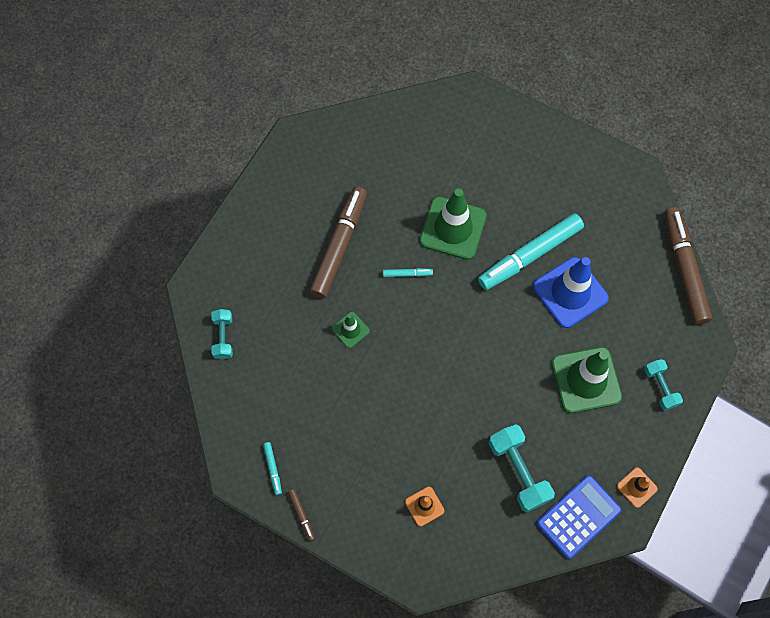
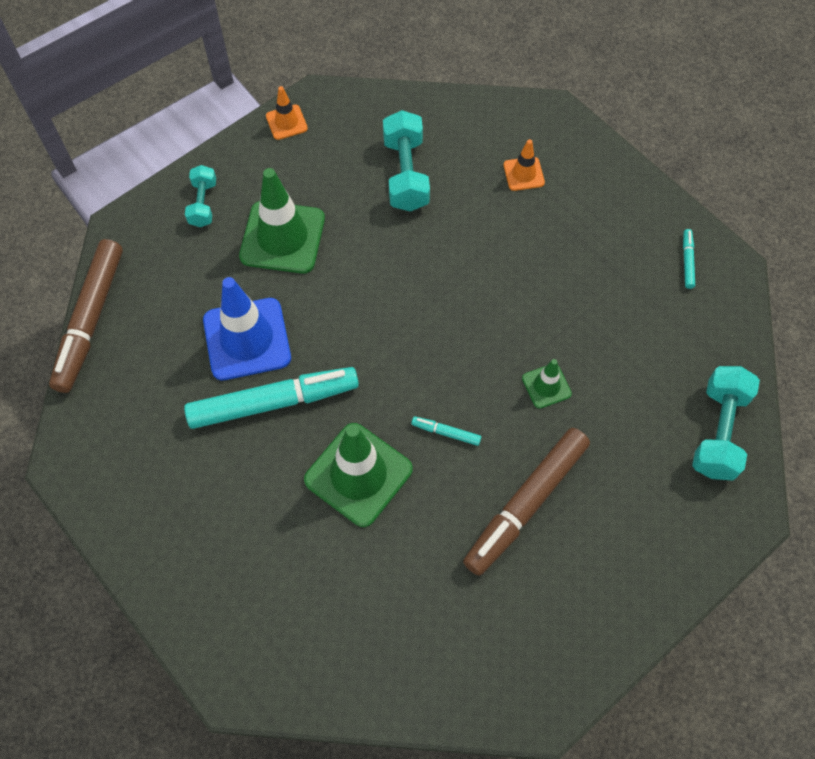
camera: 160 degrees left, 5 degrees down
(223, 337) = (718, 431): turquoise dumbbell -> turquoise dumbbell, size x1.64
(301, 515) = (665, 206): brown marker -> none
(578, 517) = (362, 116): blue calculator -> none

